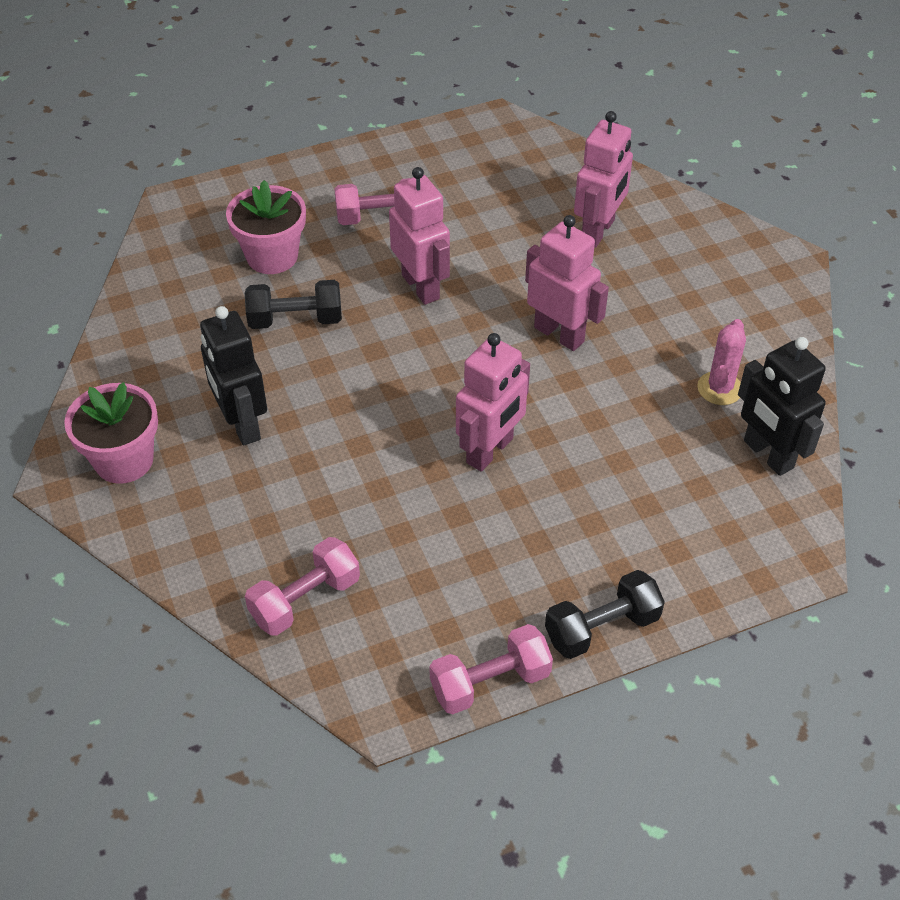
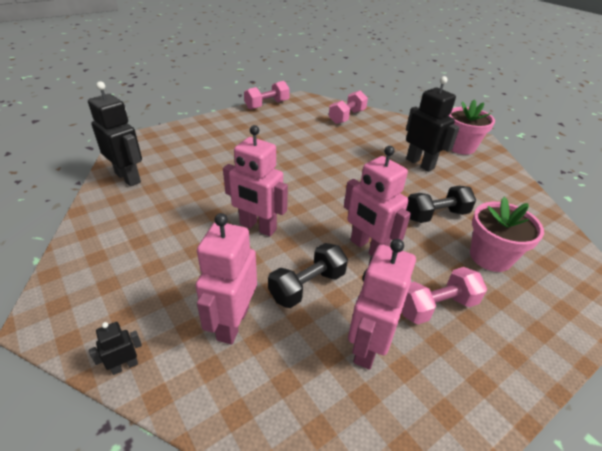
camera: 165 degrees right, 10 degrees down
(490, 451) = (287, 165): pink robot -> pink robot (367, 346)
(602, 628) = (224, 118): black dumbbell -> black dumbbell (307, 286)
(696, 213) = (125, 366): none -> black robot
(720, 388) = (147, 207): pink cactus -> none

